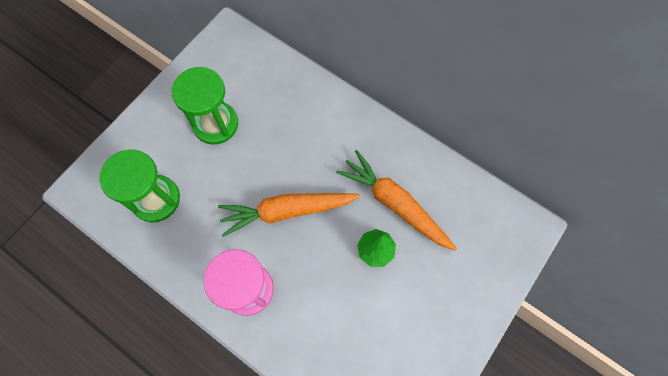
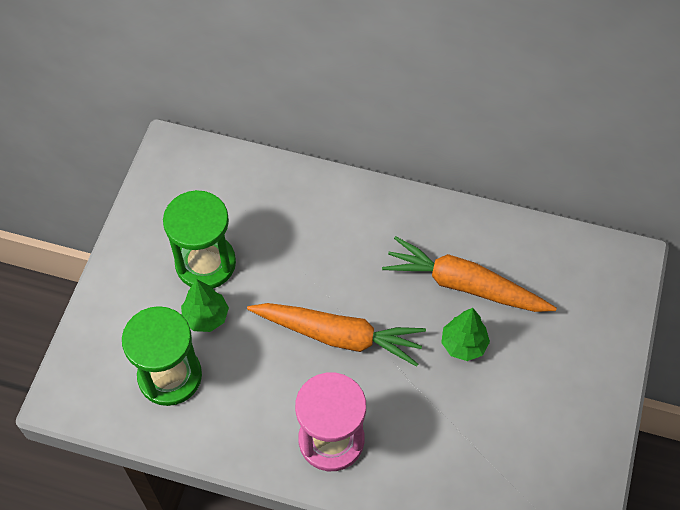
camera: 20 degrees left, 10 degrees down
(199, 164) = (206, 317): none -> green tree
(286, 211) = (339, 336): orange carrot -> orange carrot turned 135 degrees counterclockwise

